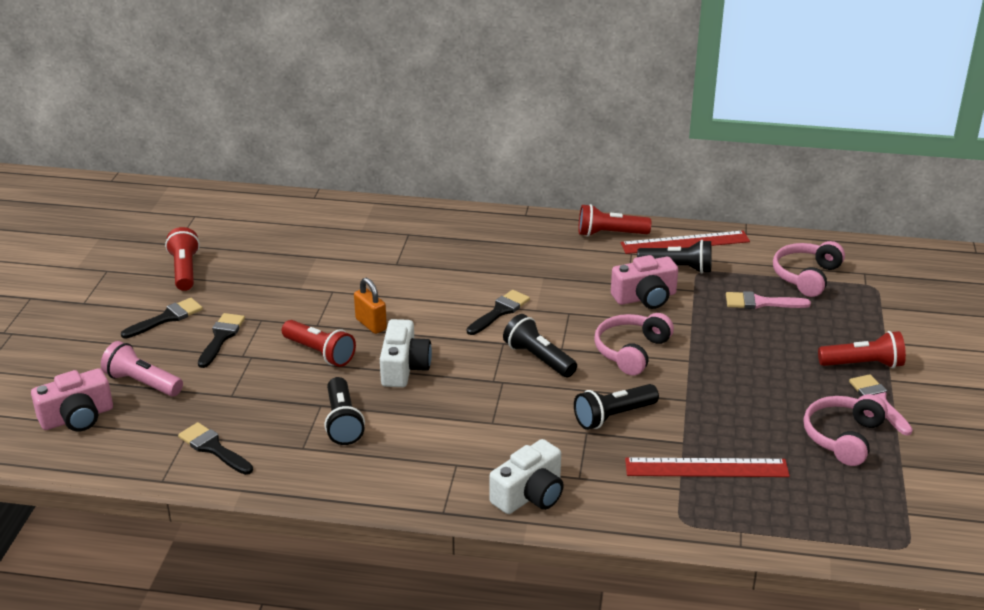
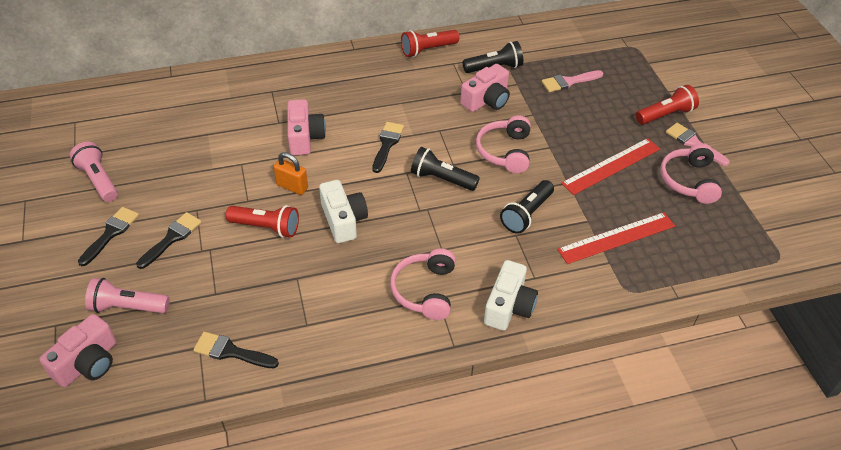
camera: 25 degrees left, 15 degrees up
(185, 270) = (99, 180): red flashlight -> pink flashlight
(221, 337) = (172, 238): black brush -> black brush turned 45 degrees clockwise
(342, 422) = (325, 288): black flashlight -> none
(414, 284) = (305, 137): none -> pink camera
(685, 242) = (486, 43): red ruler -> red ruler (611, 166)
(806, 276) = (585, 50): pink headphones -> pink headphones (425, 290)

